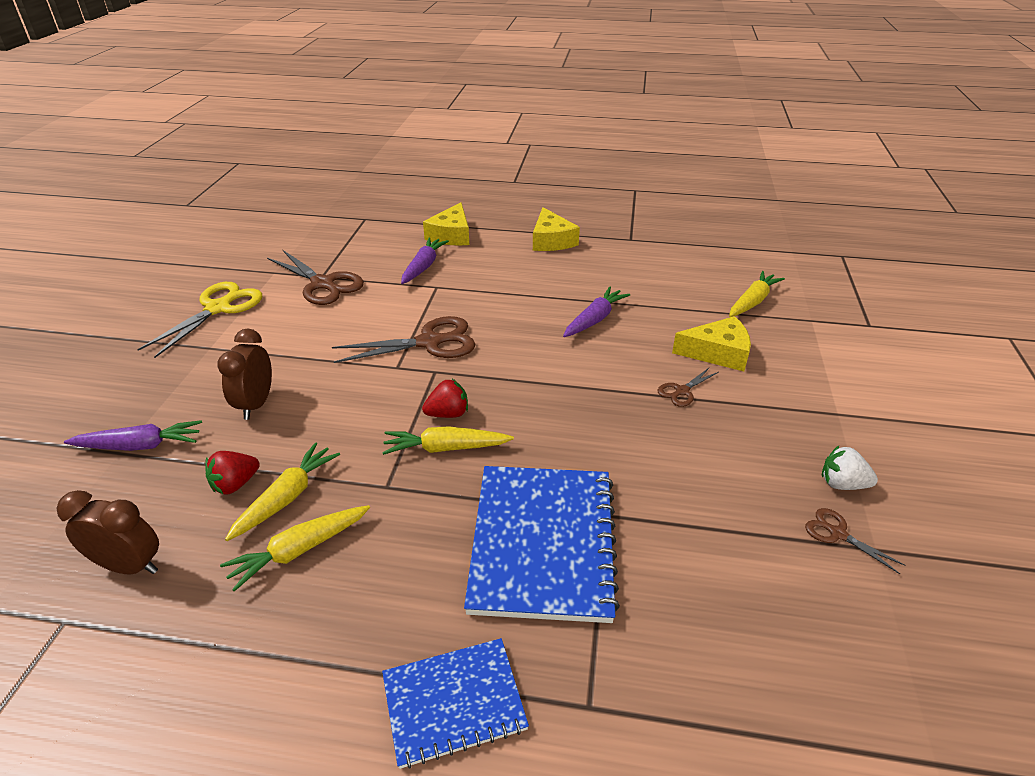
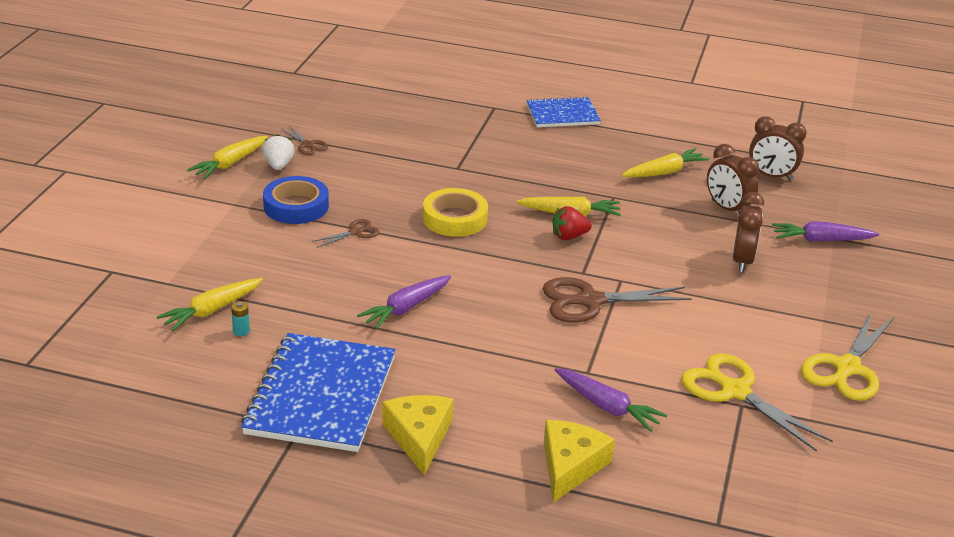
camera: 175 degrees left, 5 degrees down
(235, 484) = (727, 209): red strawberry -> brown clock
(287, 497) = (685, 198): yellow carrot -> yellow carrot (230, 164)
(323, 284) = (735, 391): brown scissors -> yellow scissors
(423, 266) = (607, 407): purple carrot -> purple carrot turned 75 degrees counterclockwise
(543, 542) = (504, 160): blue notebook -> blue notebook (321, 395)
(582, 423) = (455, 218): none -> yellow tape
(716, 289) = (241, 331): none -> turquoise battery
(718, 353) = (297, 260): yellow cheese -> none
(768, 418) = (296, 206): none -> blue tape
(842, 484) = (278, 165): white strawberry -> white strawberry turned 120 degrees counterclockwise

